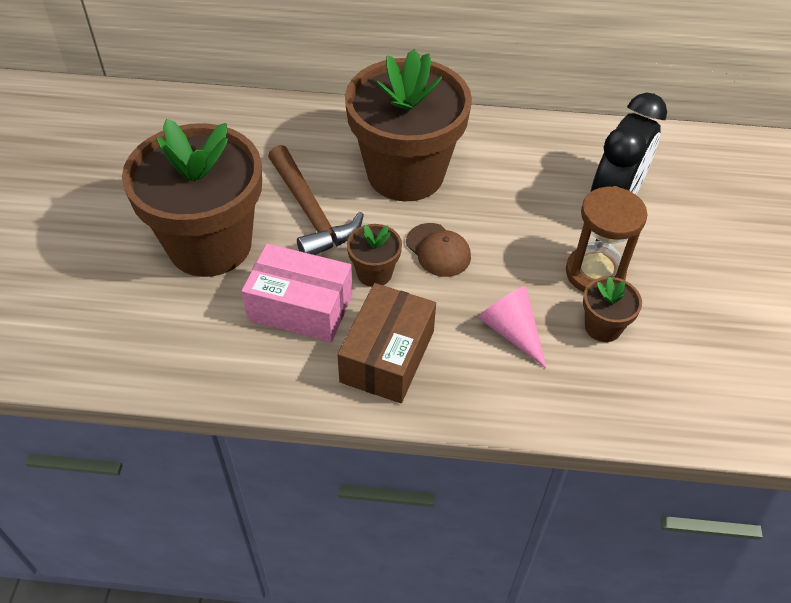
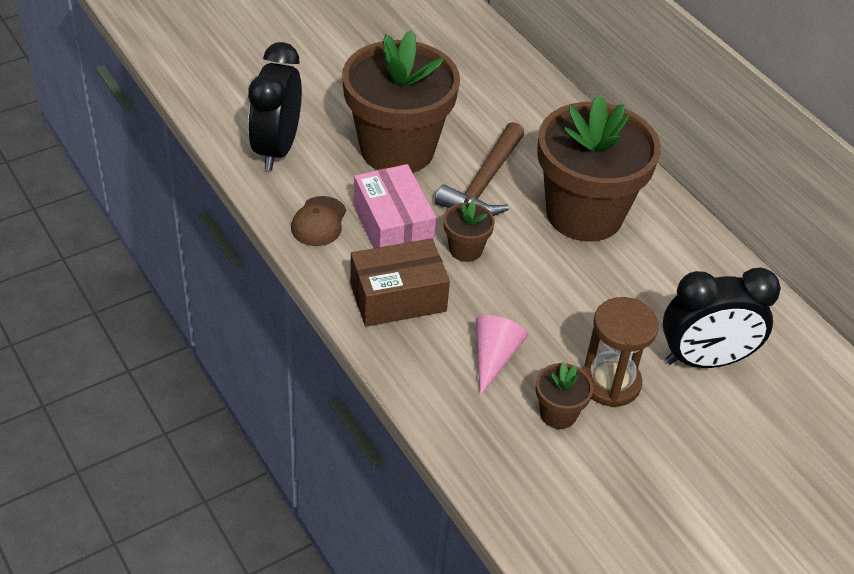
camera: 50 degrees right, 5 degrees down
(112, 334) = (277, 149): none -> black clock
(438, 250) = (527, 274): brown cap -> brown cap (319, 222)

